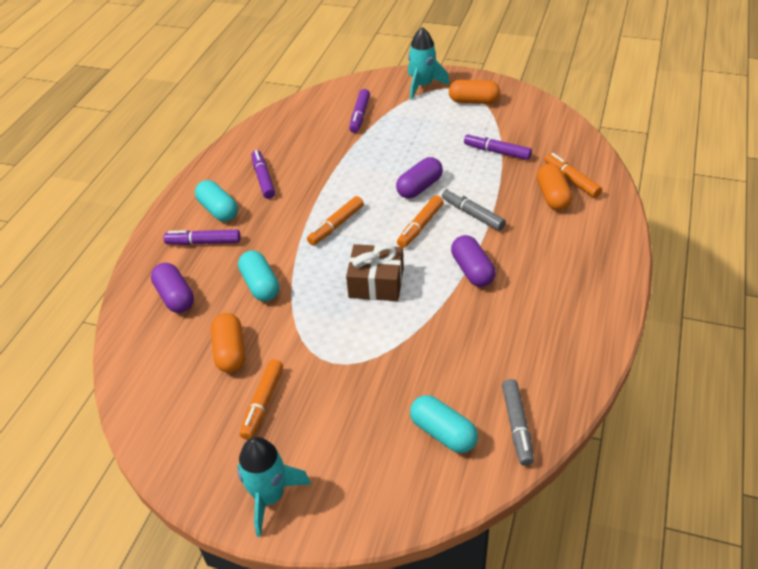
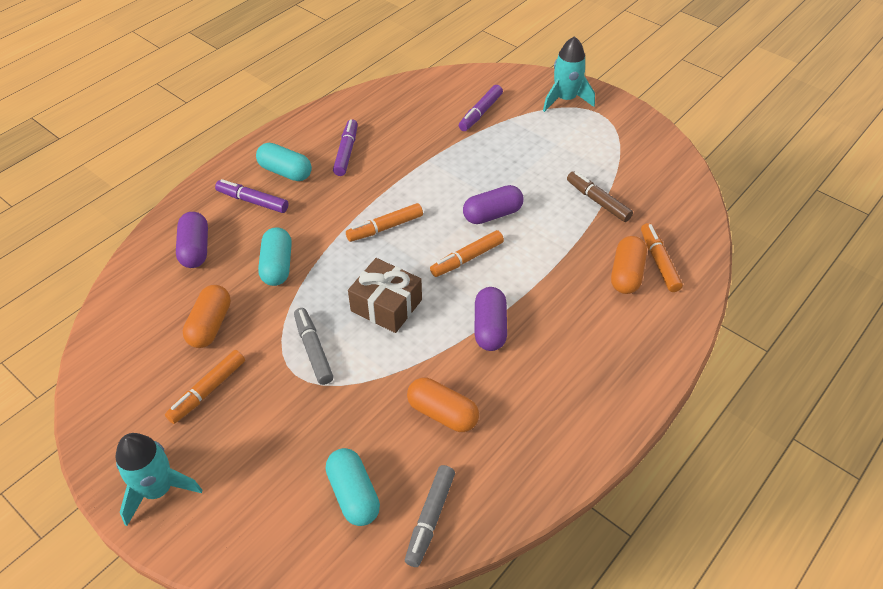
camera: 20 degrees right, 5 degrees up
(218, 210) = (285, 172): turquoise capsule -> turquoise capsule turned 45 degrees counterclockwise
(473, 214) = (528, 264): grey marker -> grey marker (313, 350)
(474, 101) = (608, 134): orange capsule -> orange capsule (442, 413)
(497, 152) = (598, 201): purple marker -> brown marker

